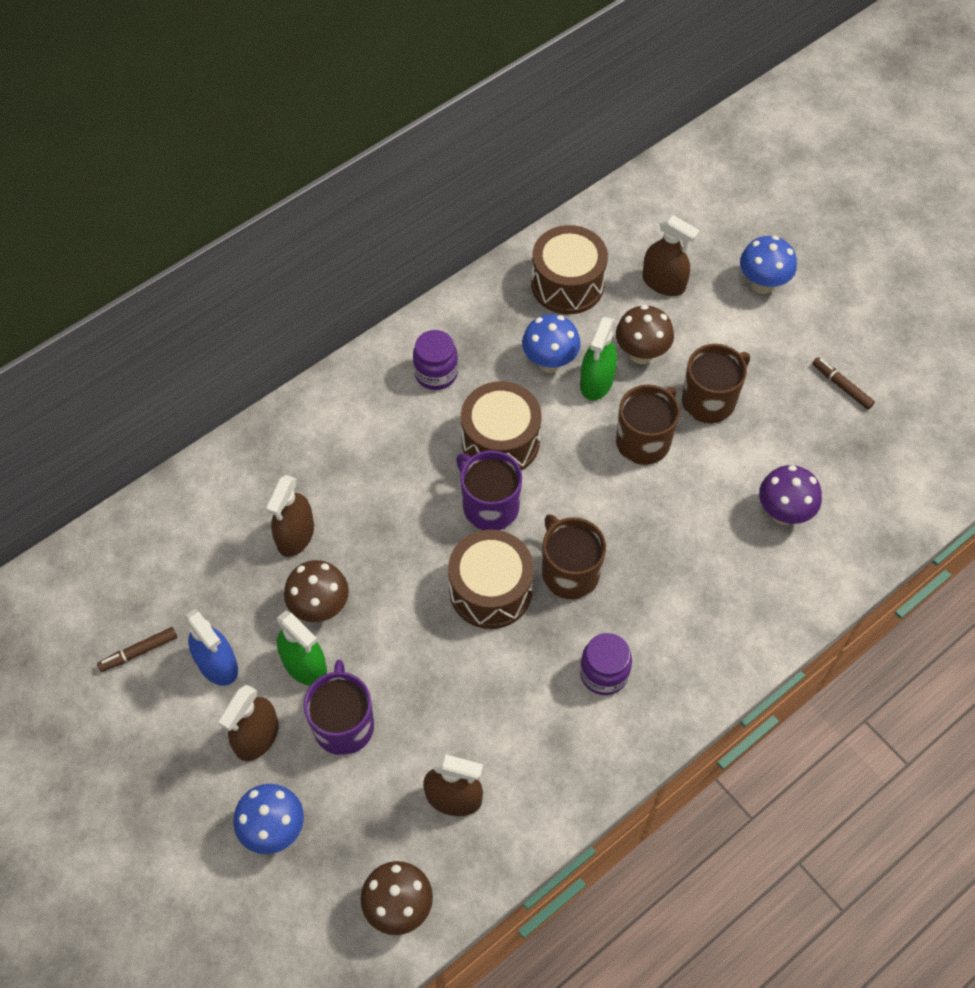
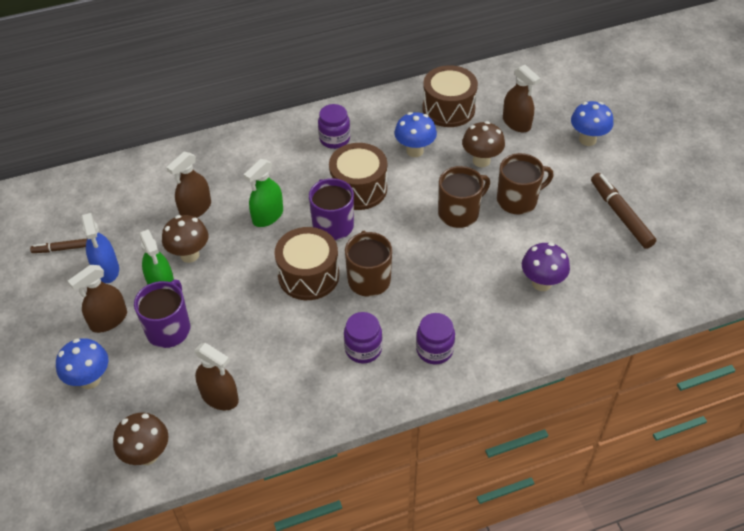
camera: 20 degrees right, 10 degrees down
(596, 382) = (442, 170): green spray bottle -> green spray bottle (268, 216)
(691, 647) = (434, 350): none -> purple jar
(841, 386) = (620, 215): brown marker -> brown marker, size x1.75

